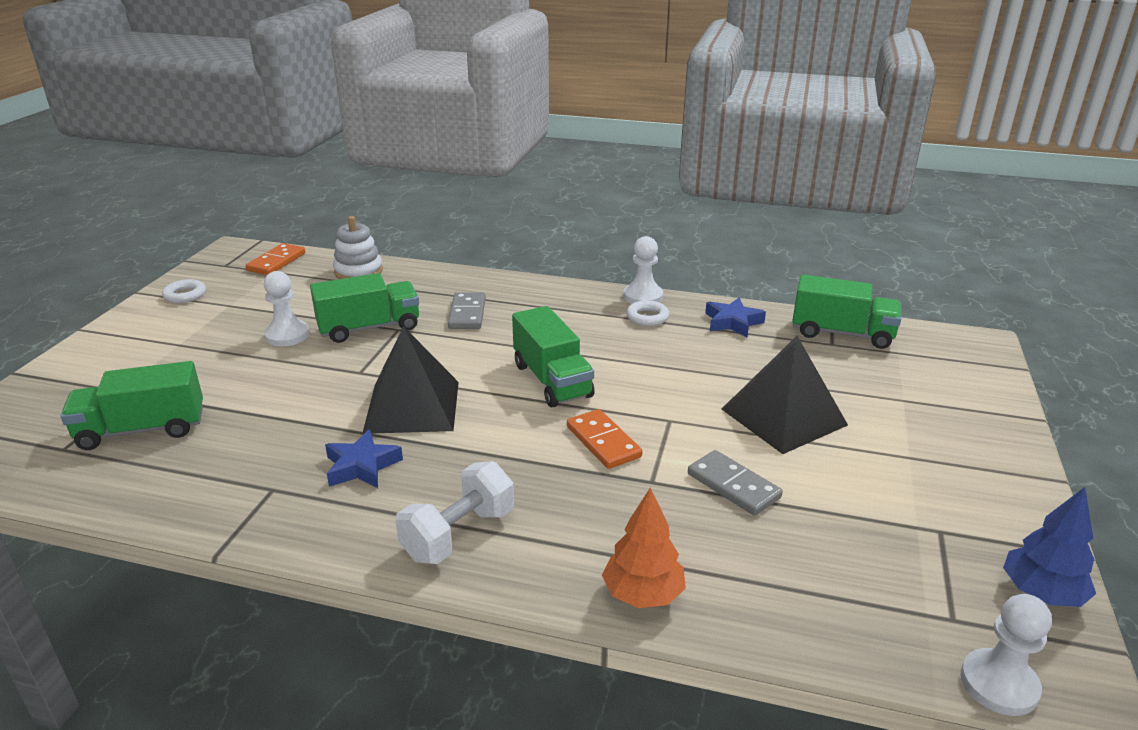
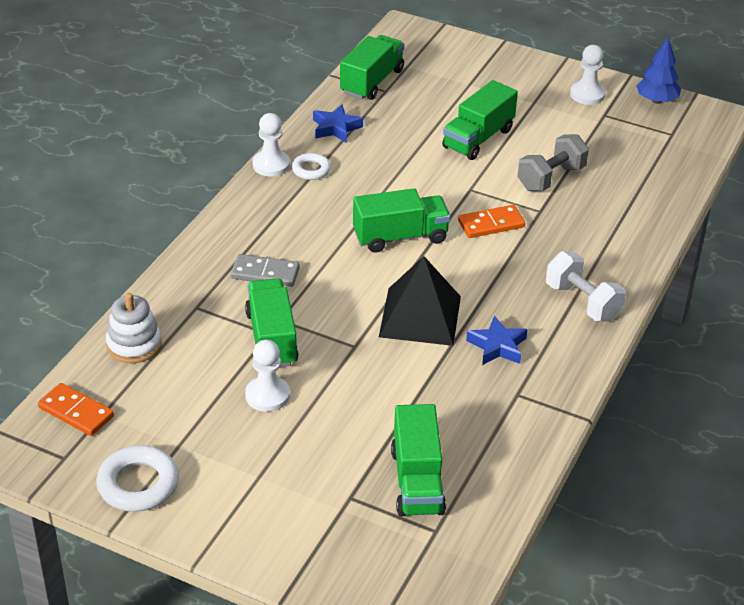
camera: 80 degrees left, 10 degrees up
(185, 295) = (138, 484): white ring -> white ring, size x1.66
(643, 594) = (644, 234): orange tree -> none
(733, 486) = (551, 178): grey domino -> grey dumbbell
(783, 417) = (478, 138): black pyramid -> green truck
(999, 684) = (714, 135): white pawn -> white pawn (587, 94)

